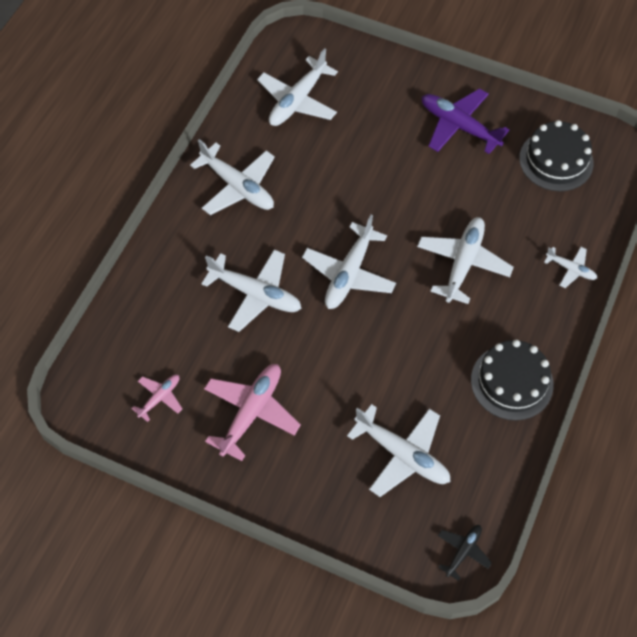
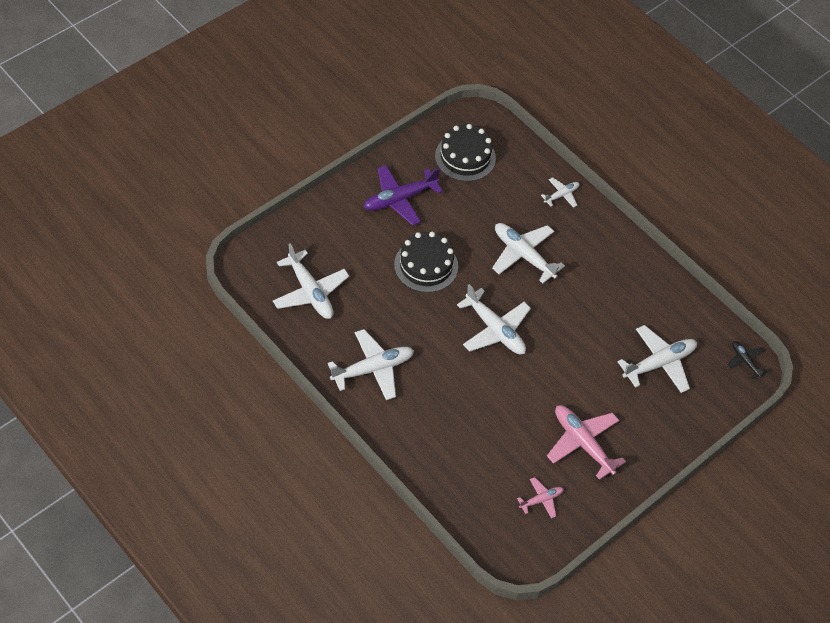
camera: 70 degrees left, 5 degrees down
(160, 397) = (541, 500): pink plane -> pink plane turned 90 degrees clockwise
(256, 294) = (481, 398): white plane -> none
(512, 382) = (633, 273): black cake -> black cake (426, 265)

